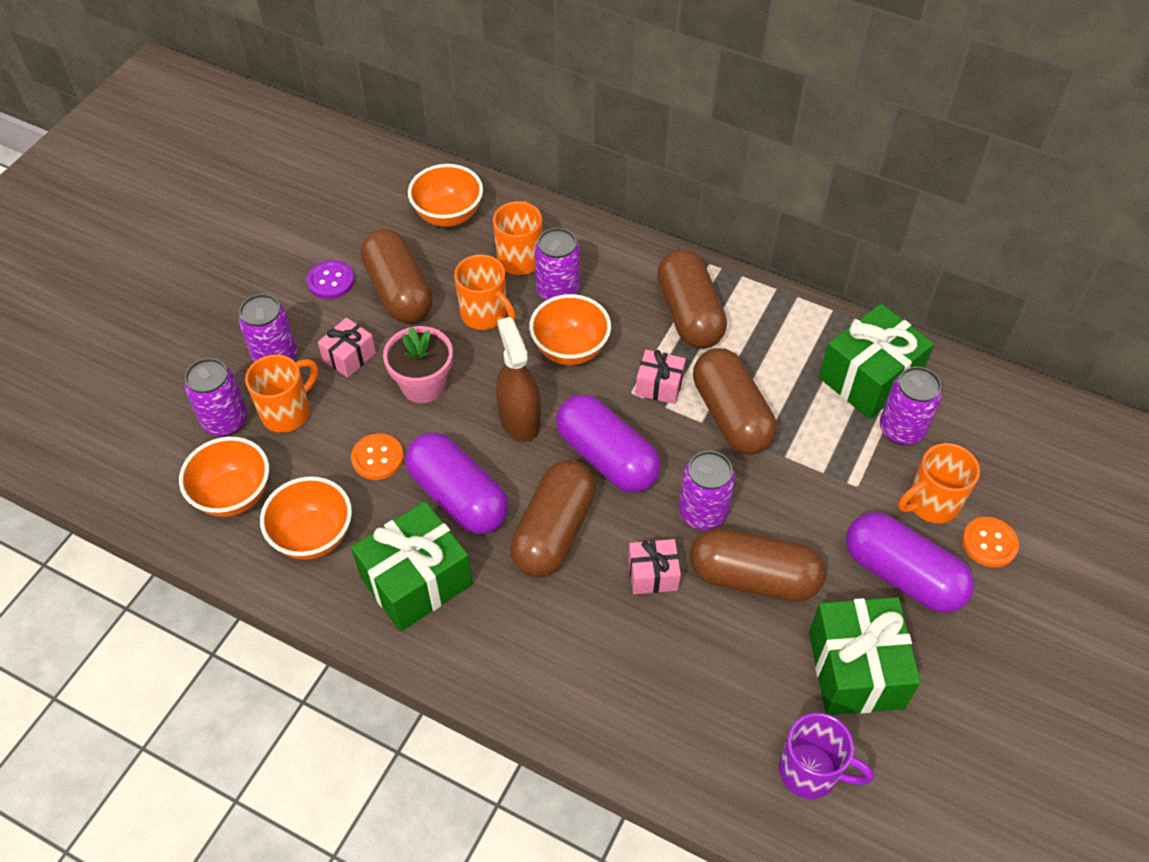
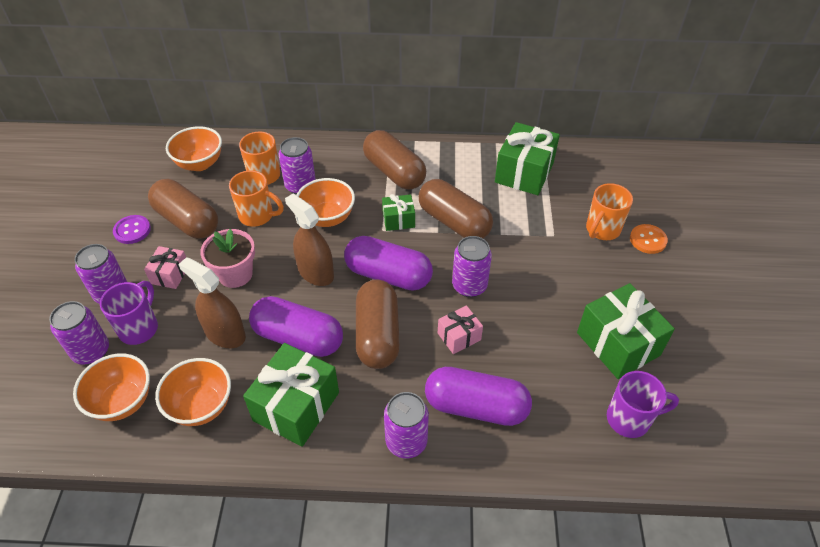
camera: 25 degrees left, 5 degrees down
(287, 412) = (139, 328): orange mug -> purple mug
(377, 458) = (225, 334): orange button -> brown spray bottle
(659, 386) = (398, 220): pink gift -> green gift
(753, 578) = (523, 313): brown capsule -> none
(901, 429) = (560, 195): purple can -> purple can (406, 442)
(902, 575) = (611, 277): purple capsule -> purple capsule (476, 407)

